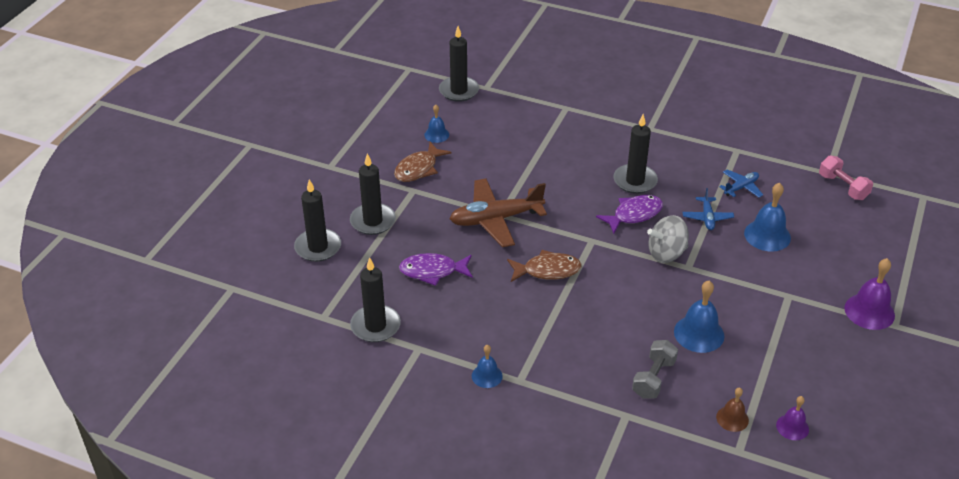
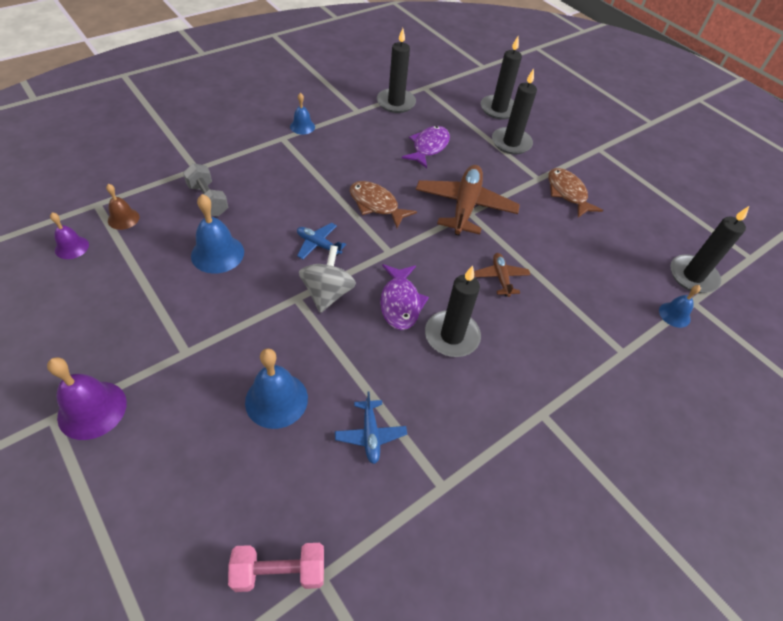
camera: 115 degrees right, 10 degrees up
(436, 134) = (616, 226): blue bell -> blue bell (674, 314)
(547, 270) = (376, 205): brown fish -> brown fish turned 105 degrees clockwise
(557, 176) = (500, 278): none -> brown plane
(707, 217) = (348, 362): blue plane -> blue plane (318, 245)

